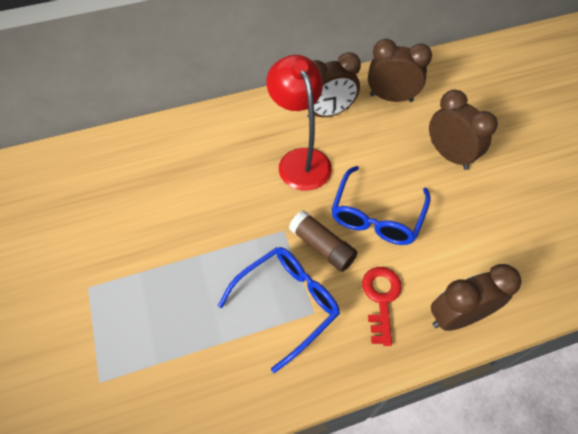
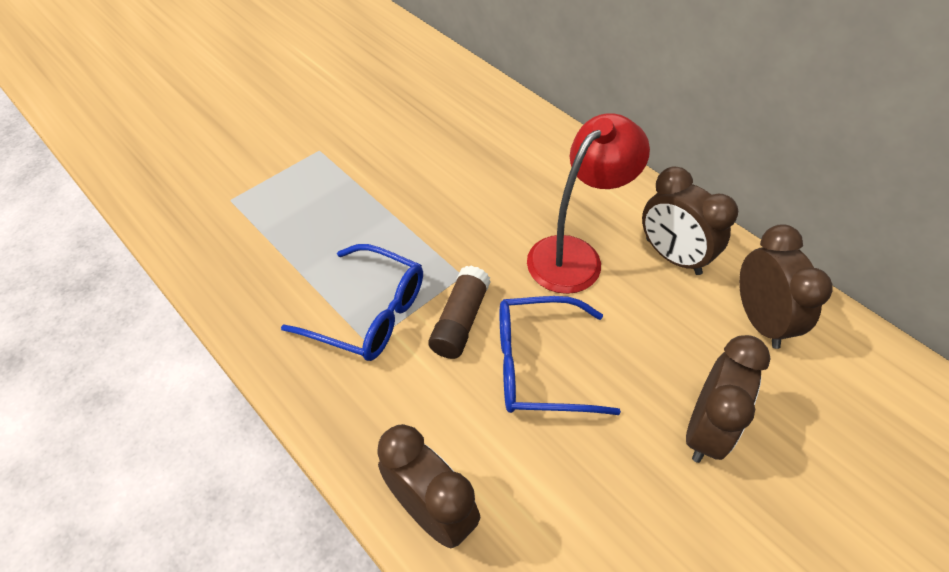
camera: 65 degrees right, 5 degrees down
(381, 298) = (417, 408): red key -> none

